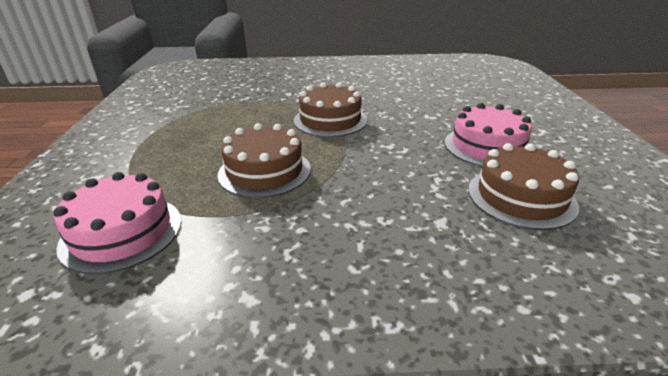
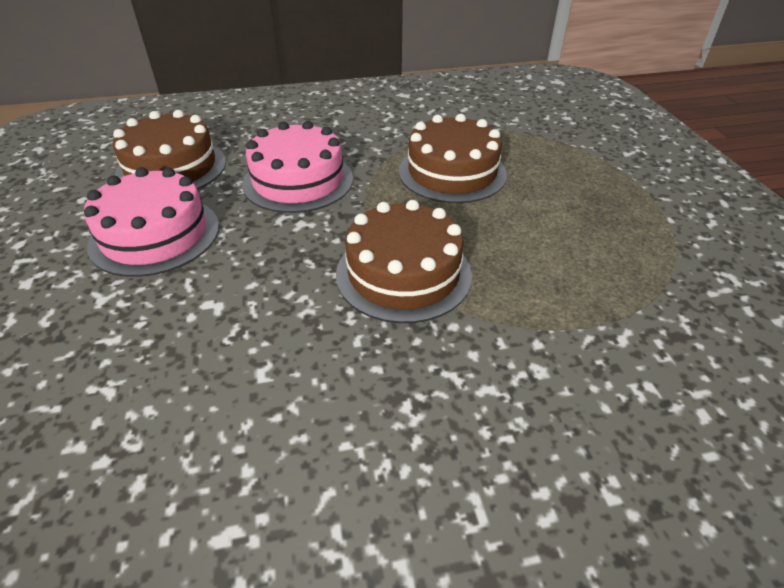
camera: 170 degrees right, 10 degrees up
(122, 232) = (528, 115): pink cake -> pink cake (298, 181)

